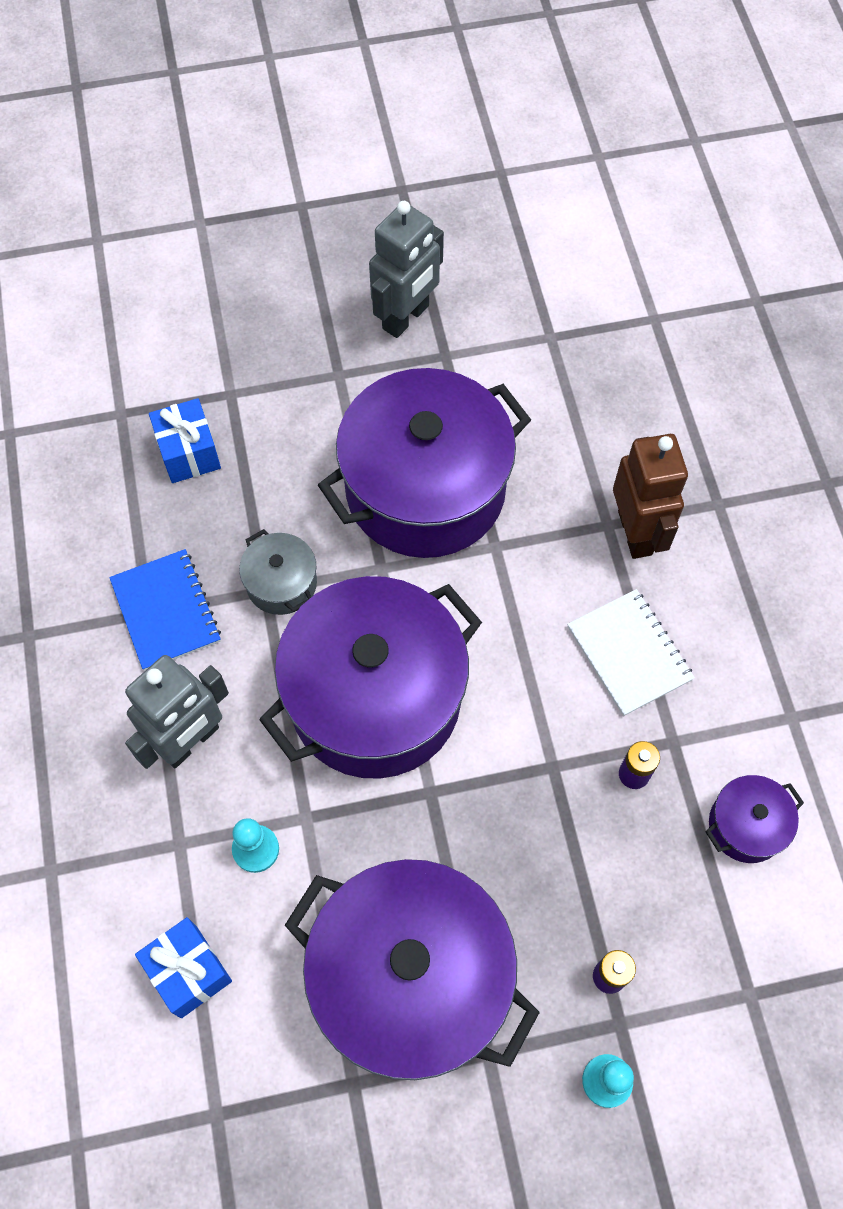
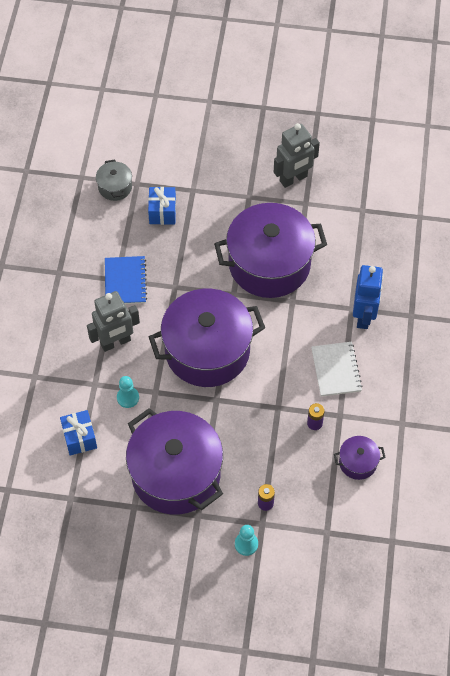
camera: 20 degrees right, 5 degrees down
(281, 583) = (183, 286): grey pot -> grey pot (115, 187)
(636, 532) = (364, 316): brown robot -> blue robot

